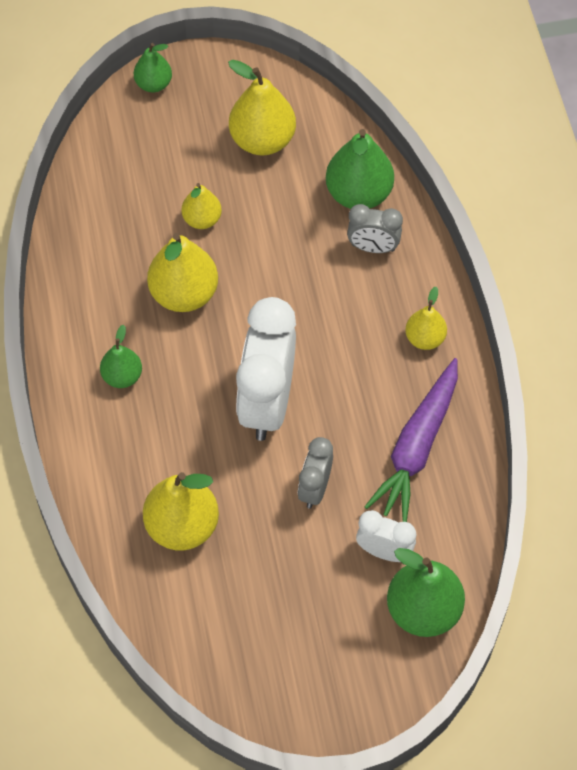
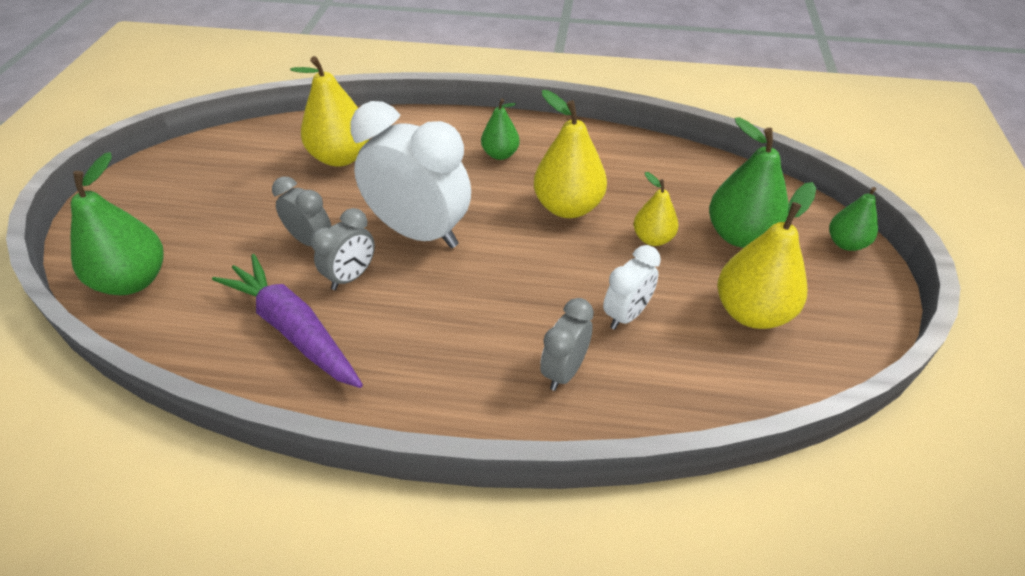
camera: 110 degrees right, 15 degrees down
(343, 433) = (351, 277): none -> grey clock
(358, 194) = (648, 381): green pear -> green pear (740, 235)
(384, 551) = (211, 270): white clock -> white clock (626, 315)
(425, 338) = (417, 381): yellow pear -> none

